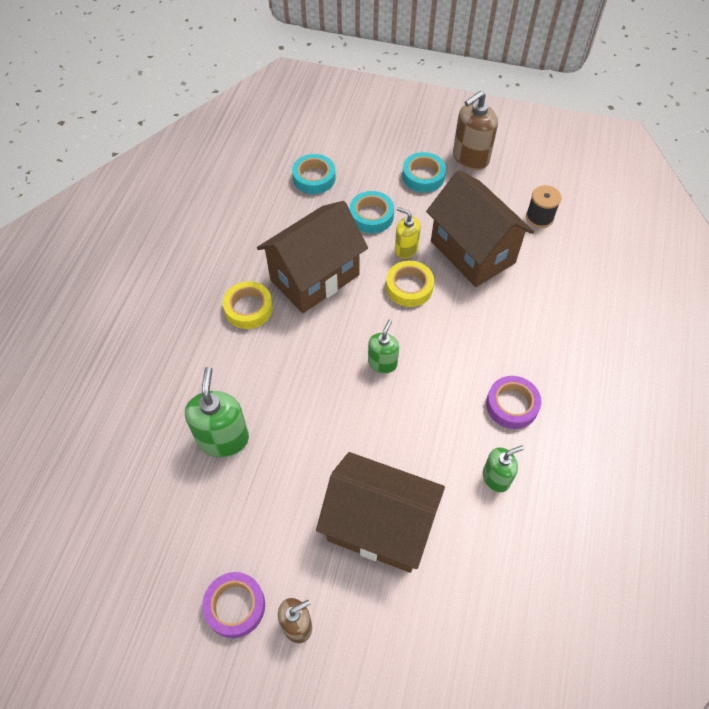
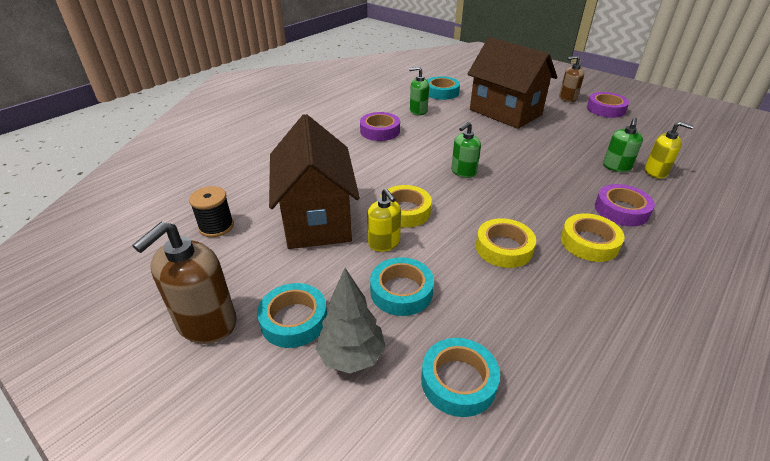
camera: 155 degrees left, 20 degrees down
(180, 445) = (656, 172): none -> yellow soap dispenser
(221, 362) = (621, 210): none -> purple tape
(223, 438) = (616, 167): green soap dispenser -> green soap dispenser, size x0.61
(315, 277) = (504, 248): brown house -> yellow tape
(376, 170) = (351, 356): none -> grey tree
(470, 157) = (206, 323): brown soap dispenser -> brown soap dispenser turned 135 degrees clockwise
(495, 557) = (441, 92): none -> turquoise tape

